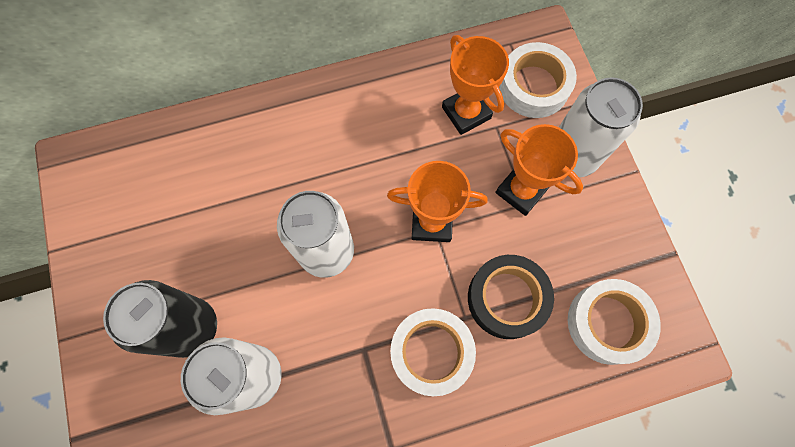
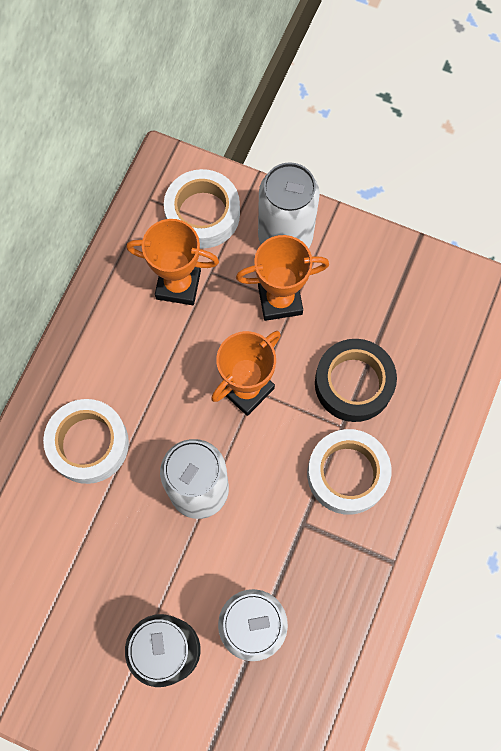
camera: 50 degrees left, 0 degrees up
(607, 323) = (431, 328): white tape -> white tape (88, 444)

